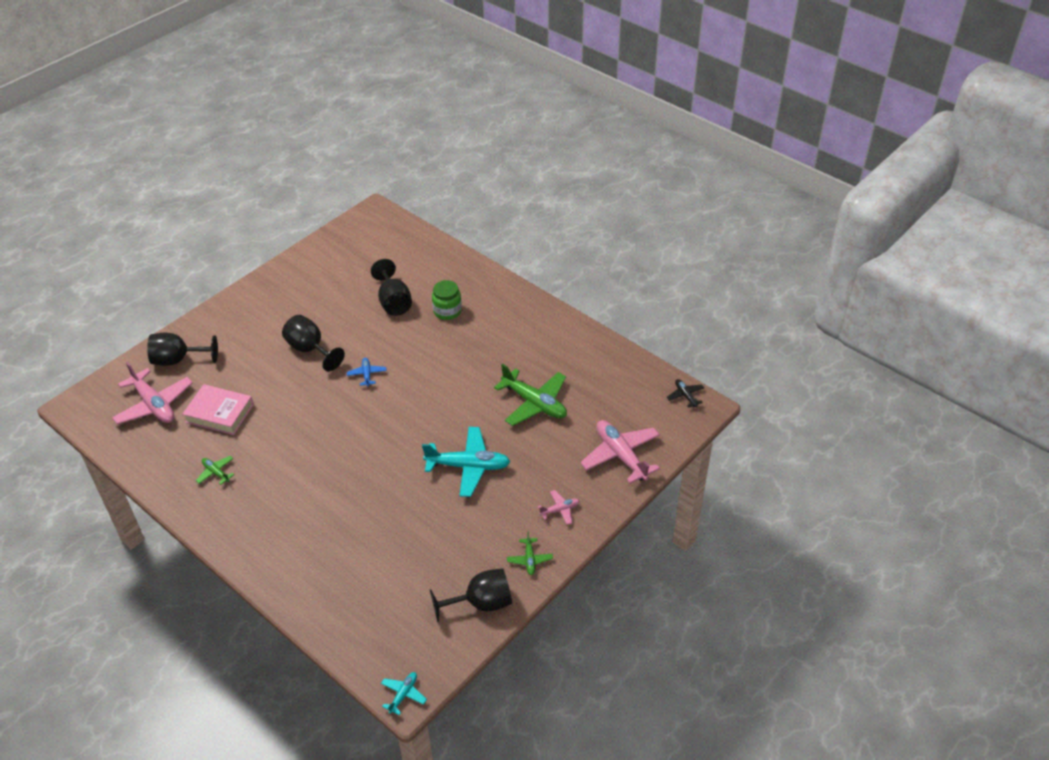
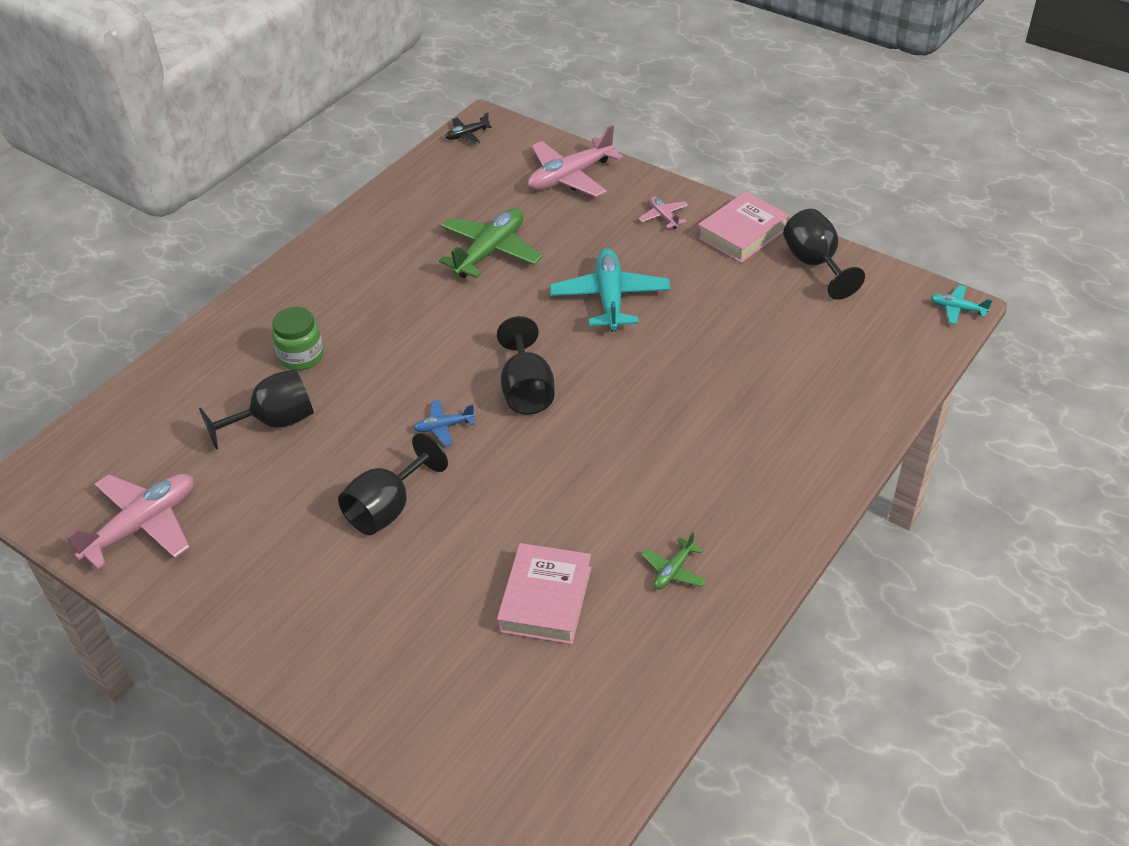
camera: 95 degrees left, 0 degrees up
(154, 405) = (535, 706): pink plane -> pink plane (142, 525)
(178, 360) = (416, 701): black goblet -> black goblet (526, 390)
(529, 559) = (742, 233): green plane -> pink book

